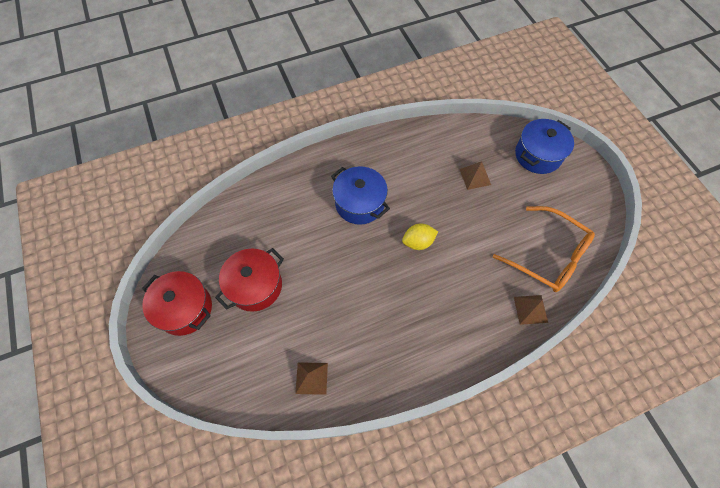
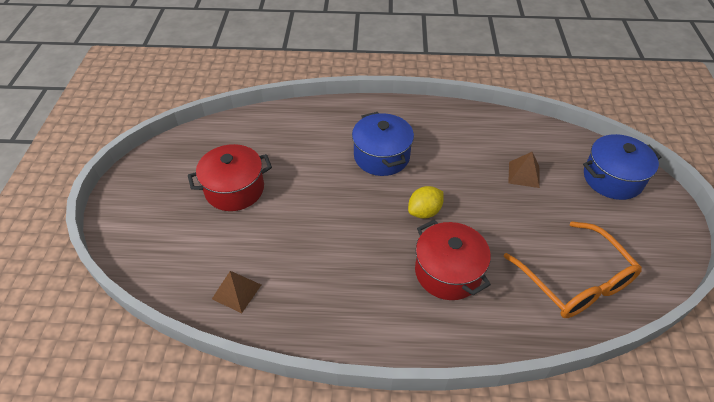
camera: 25 degrees right, 15 degrees down
(185, 309) = (159, 184): red pot -> red pot (448, 272)
(418, 242) = (424, 212): yellow lemon -> yellow lemon turned 45 degrees counterclockwise
(530, 309) = (523, 327): brown pyramid -> none

